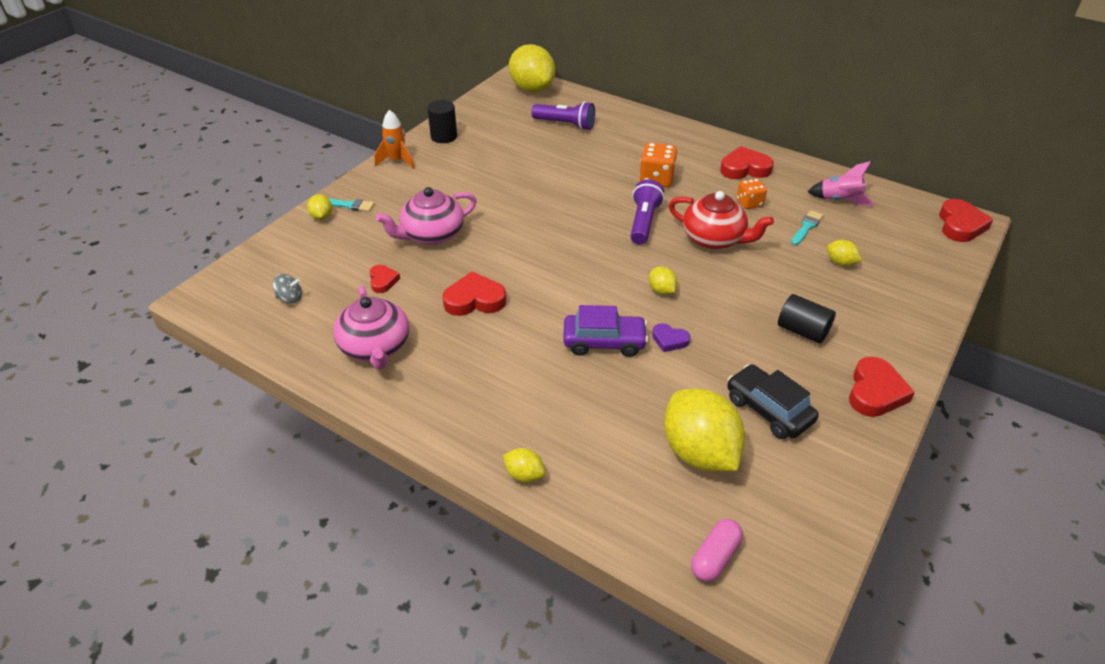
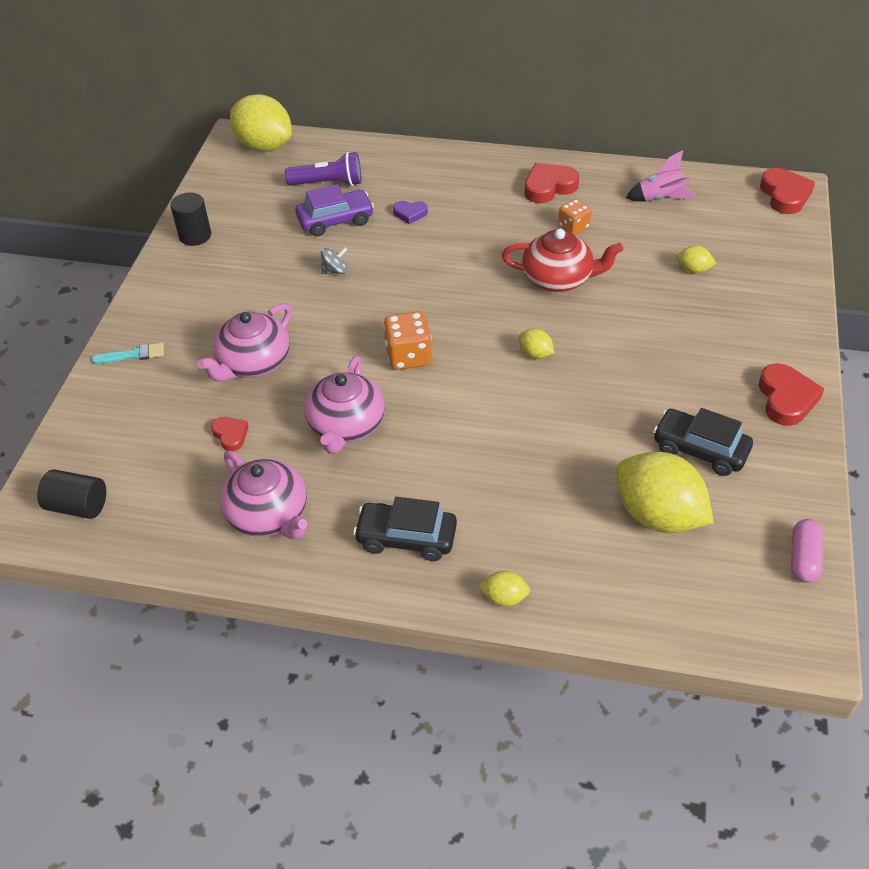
camera: 20 degrees left, 5 degrees up
(290, 298) = (135, 489): grey spinning top -> grey spinning top (335, 271)
(322, 217) = (109, 378): yellow lemon -> none
(397, 161) = (157, 282): orange rocket -> none
(471, 400) = (406, 538): none -> black car
(474, 300) = (346, 425): red heart -> pink teapot
(604, 342) = (507, 430): purple car -> purple car (335, 220)
(643, 222) = (477, 280): purple flashlight -> none
(656, 179) = (464, 225): orange dice -> orange dice (408, 356)
(669, 340) = (571, 406): purple heart -> purple heart (410, 214)
(715, 557) = (722, 613): pink capsule -> pink capsule (803, 558)
(802, 331) = (692, 356): black cylinder -> black cylinder (78, 506)
(806, 227) = (642, 239): turquoise brush -> none

